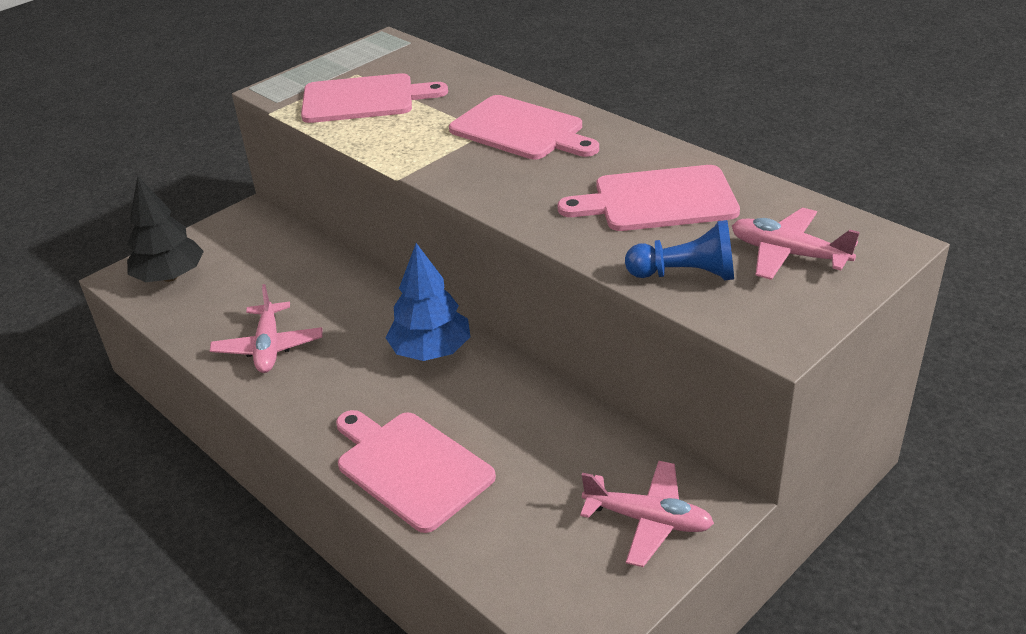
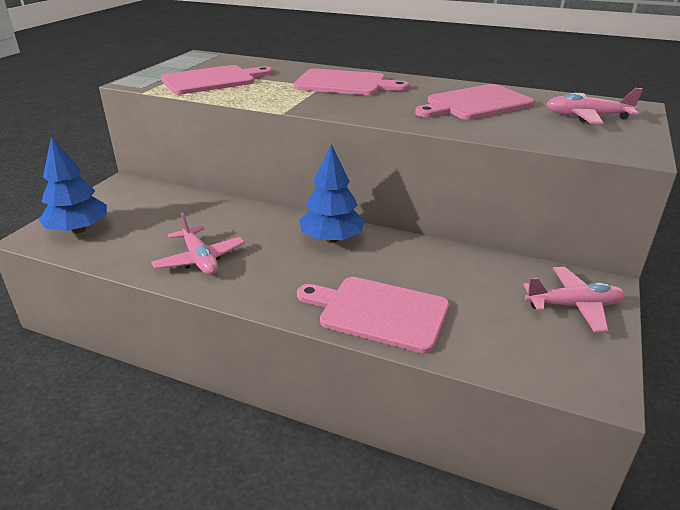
camera: 25 degrees left, 5 degrees down
(170, 277) = (79, 230): black tree -> blue tree
(685, 274) = (540, 133): blue pawn -> none

